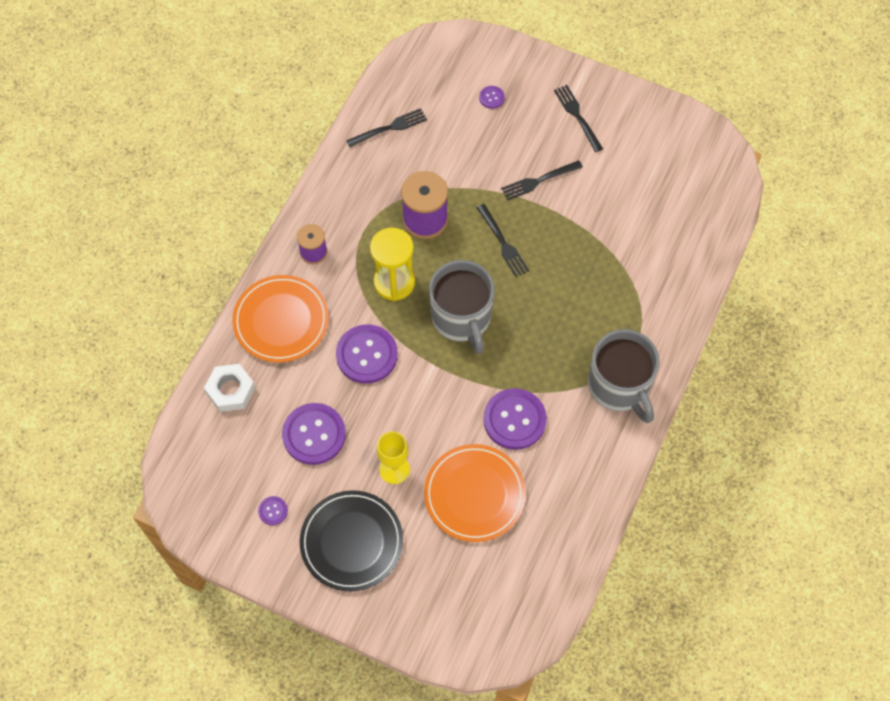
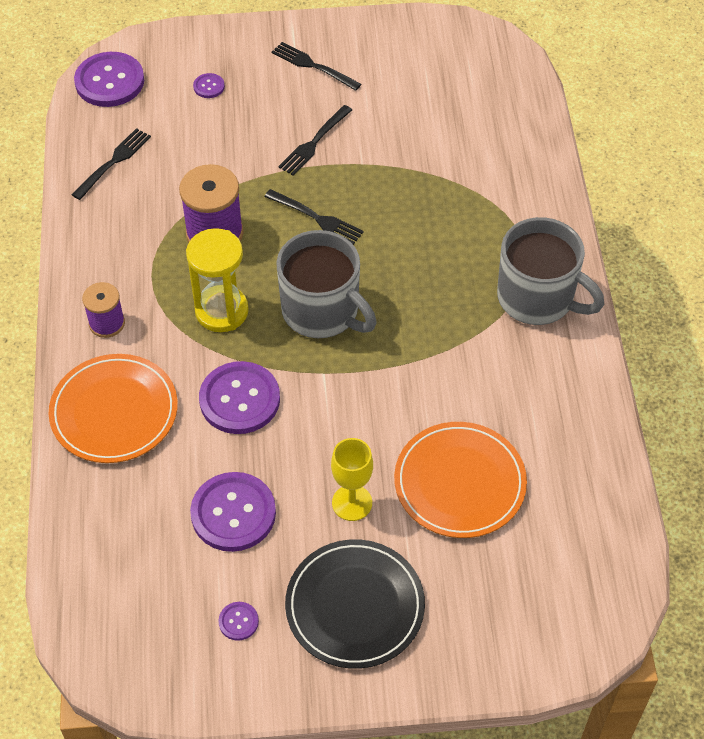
camera: 30 degrees left, 10 degrees down
(230, 390) = (100, 516): white nut -> none
(514, 420) = (450, 385): purple button -> purple button (109, 81)

